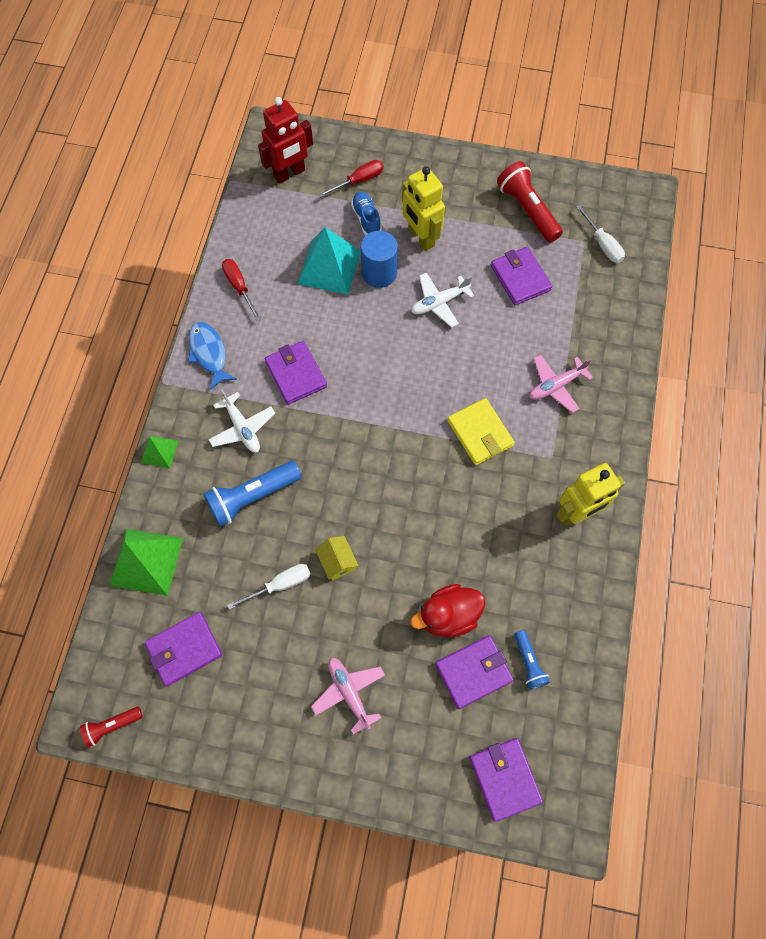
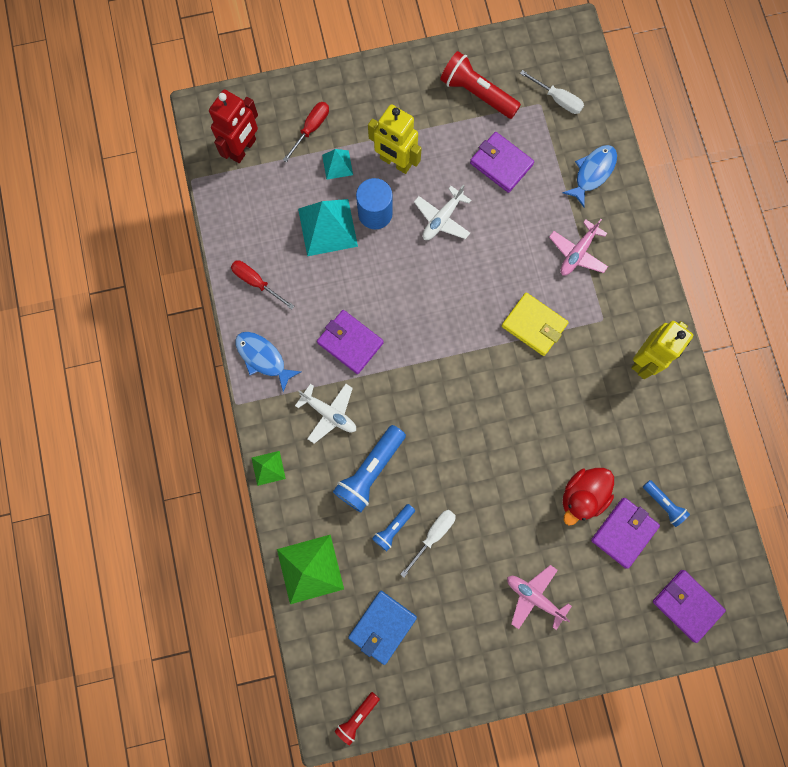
camera: 25 degrees left, 10 degrees up
(184, 649) = (382, 626): purple wallet -> blue wallet
(245, 560) = (393, 528): none -> blue flashlight
(337, 562) = (470, 493): yellow house -> none
(366, 219) = (337, 164): blue shoe -> turquoise pyramid
(606, 321) = (592, 173): none -> blue fish

